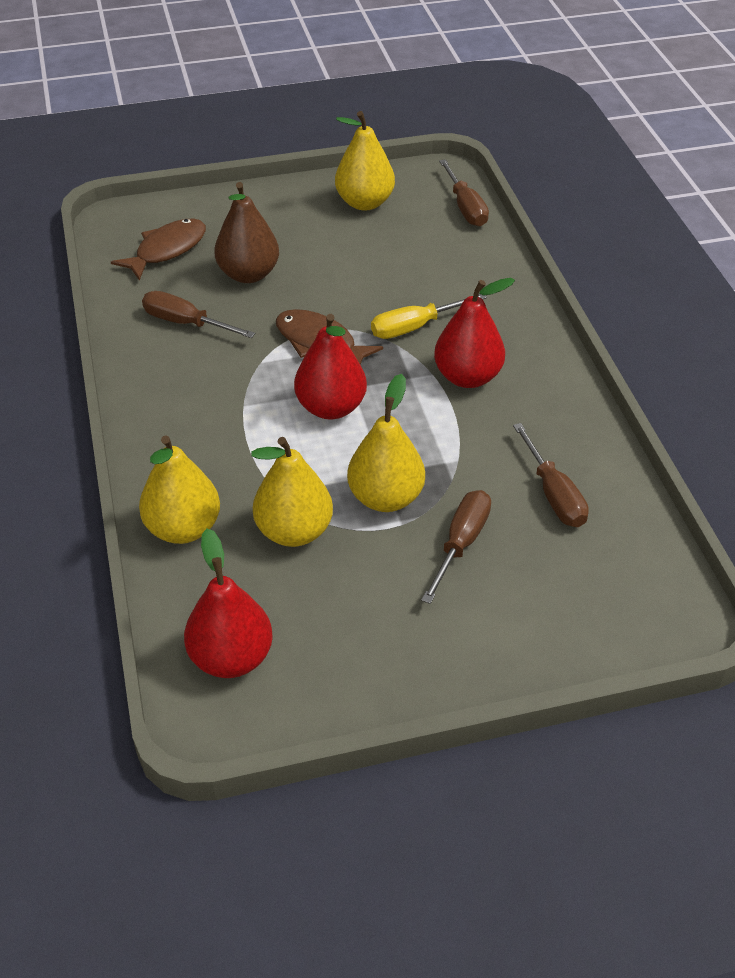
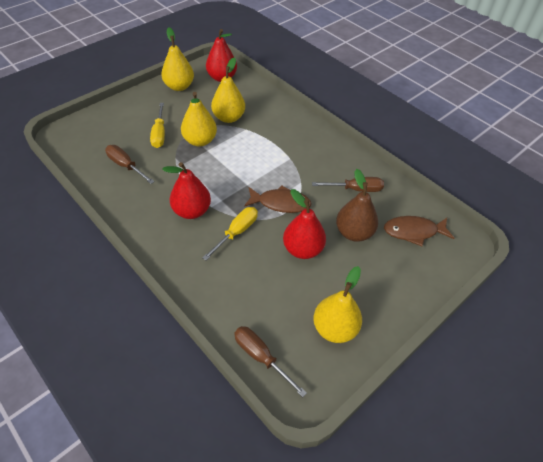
camera: 150 degrees right, 5 degrees up
(167, 250) = (413, 232): brown fish -> brown fish turned 75 degrees clockwise
(183, 528) = (271, 106): yellow pear -> yellow pear (179, 86)
(331, 407) = (250, 171): red pear -> red pear (303, 249)
(461, 543) = (159, 134): brown screwdriver -> yellow screwdriver

